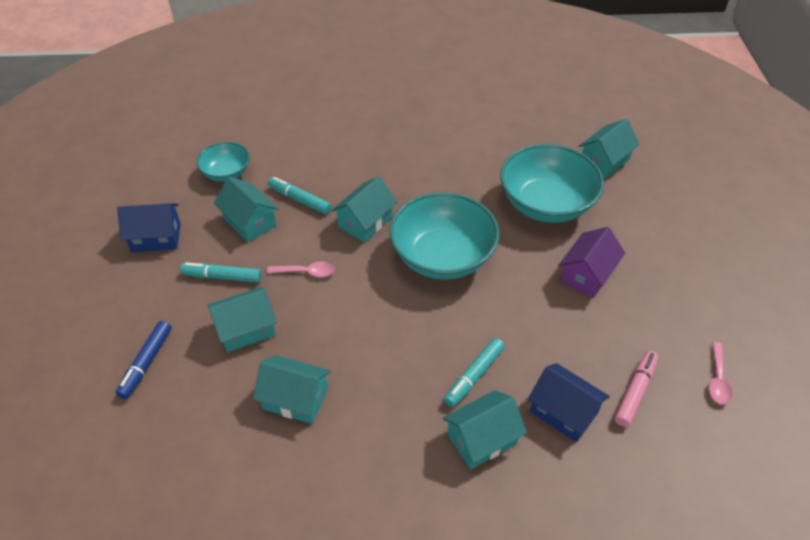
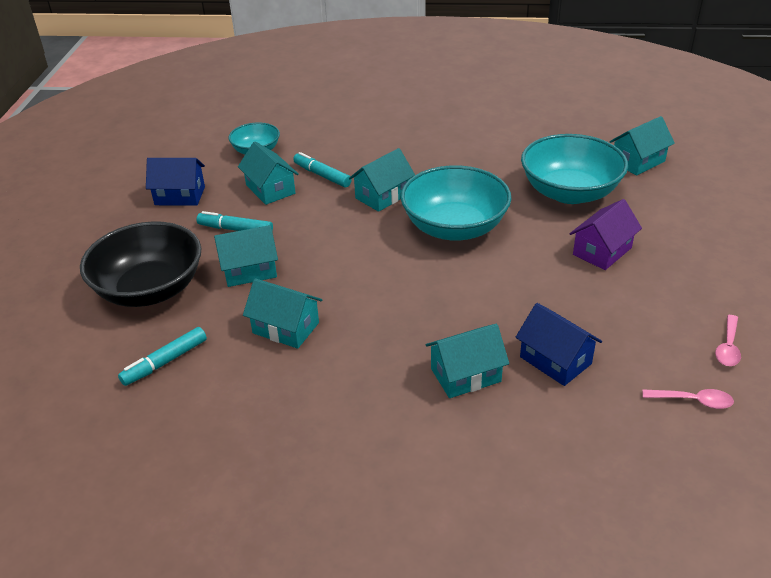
camera: 10 degrees right, 10 degrees down
(146, 363) = (150, 289): blue marker -> black bowl
(306, 272) = (316, 231): pink spoon -> pink spoon (693, 401)
(474, 376) = (467, 324): turquoise marker -> turquoise marker (165, 362)
(635, 392) = (635, 350): pink marker -> none

